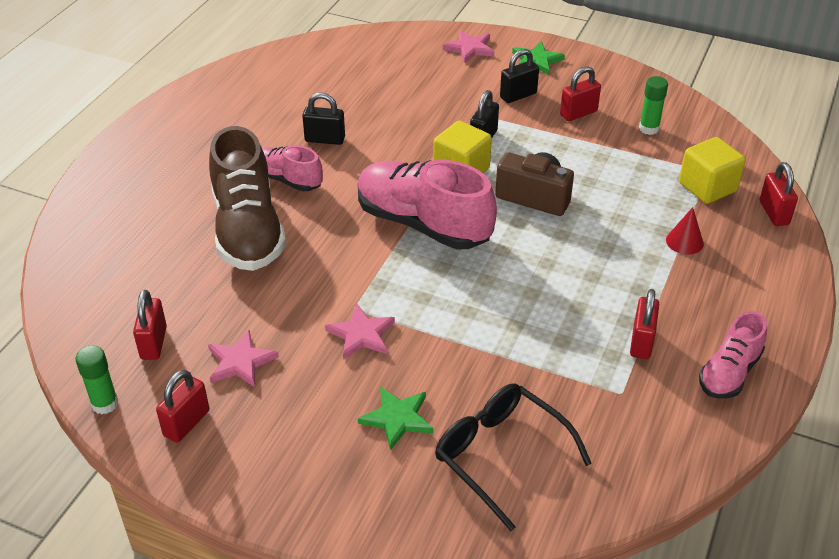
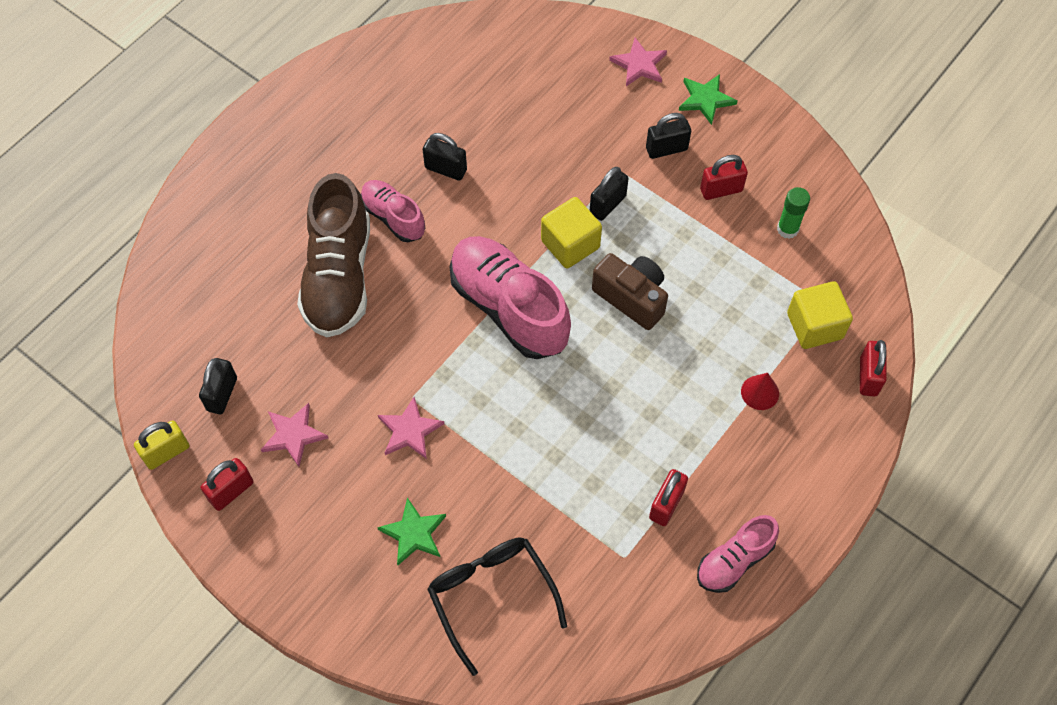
camera: 15 degrees right, 20 degrees up
(105, 404) = (166, 452): green glue stick -> yellow padlock
(154, 343) = (222, 394): red padlock -> black padlock

